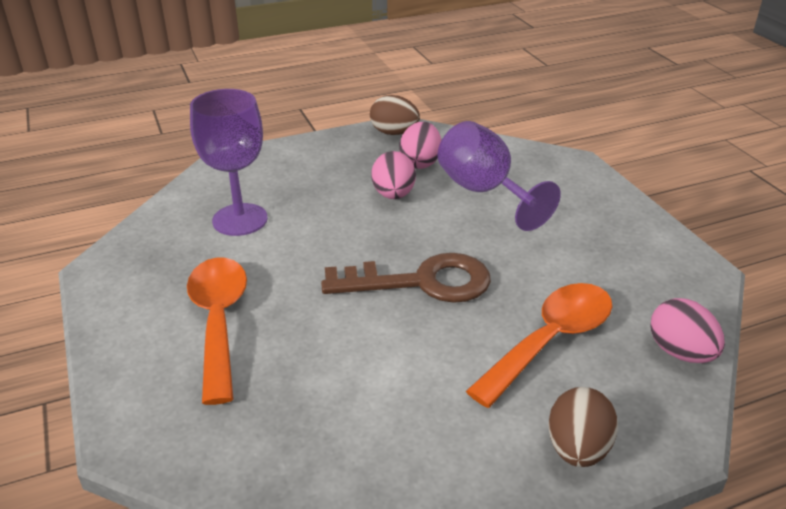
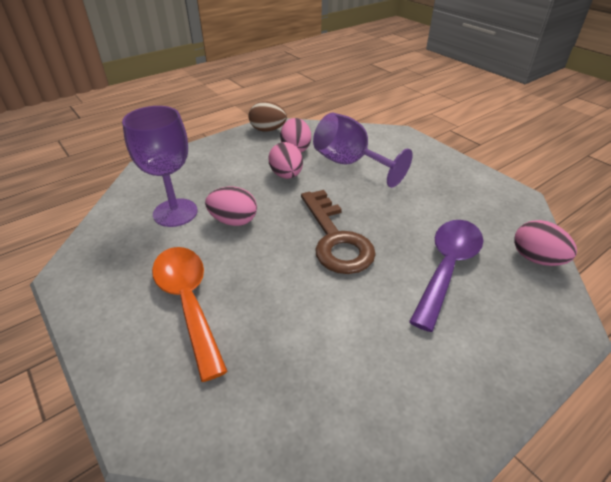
camera: 15 degrees left, 5 degrees up
(305, 240) = (233, 221): none -> pink egg
(422, 282) = (335, 239): brown key -> brown key turned 90 degrees clockwise
(551, 340) = (447, 267): orange spoon -> purple spoon
(577, 449) = (507, 350): brown egg -> none

